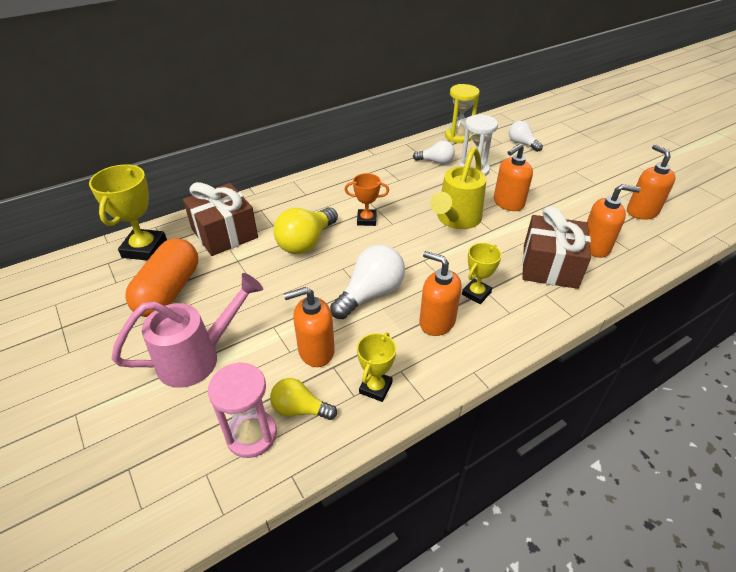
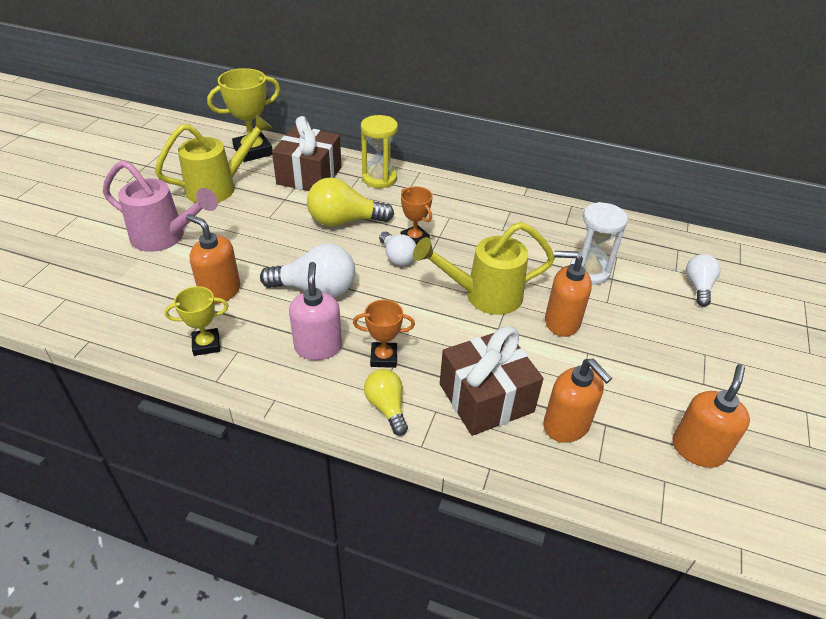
camera: 50 degrees right, 0 degrees up
(169, 291) = (219, 187): orange capsule -> yellow watering can
(251, 435) = (112, 302): pink hourglass -> none
(300, 409) = (153, 313): yellow light bulb -> yellow light bulb (387, 407)
(436, 162) = (567, 239): white light bulb -> white light bulb (397, 257)
(436, 322) = (318, 347): orange soap dispenser -> pink soap dispenser
(458, 136) = (639, 233): yellow hourglass -> yellow hourglass (379, 178)
(476, 293) = (383, 357): yellow trophy -> orange trophy

